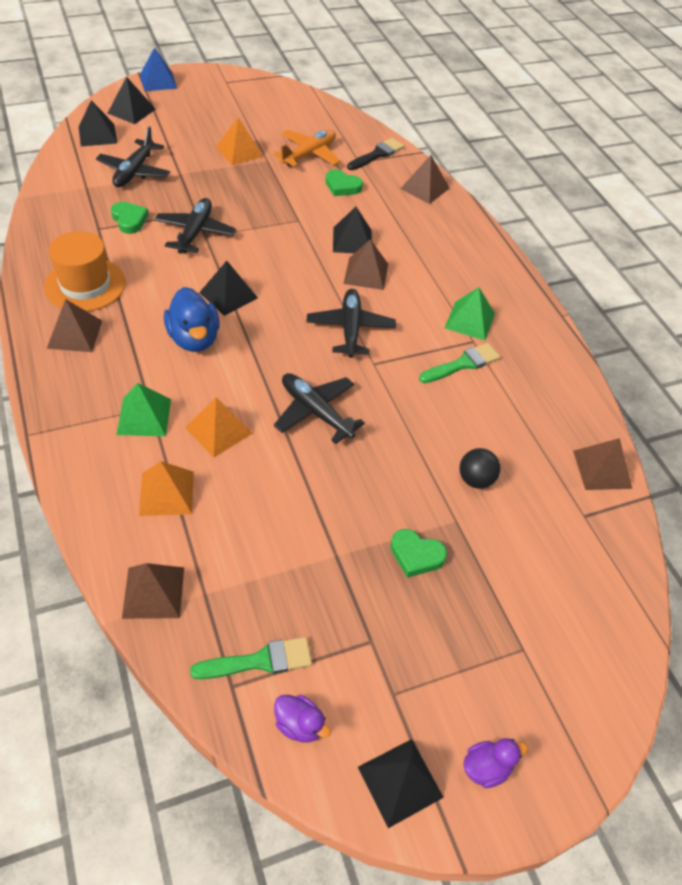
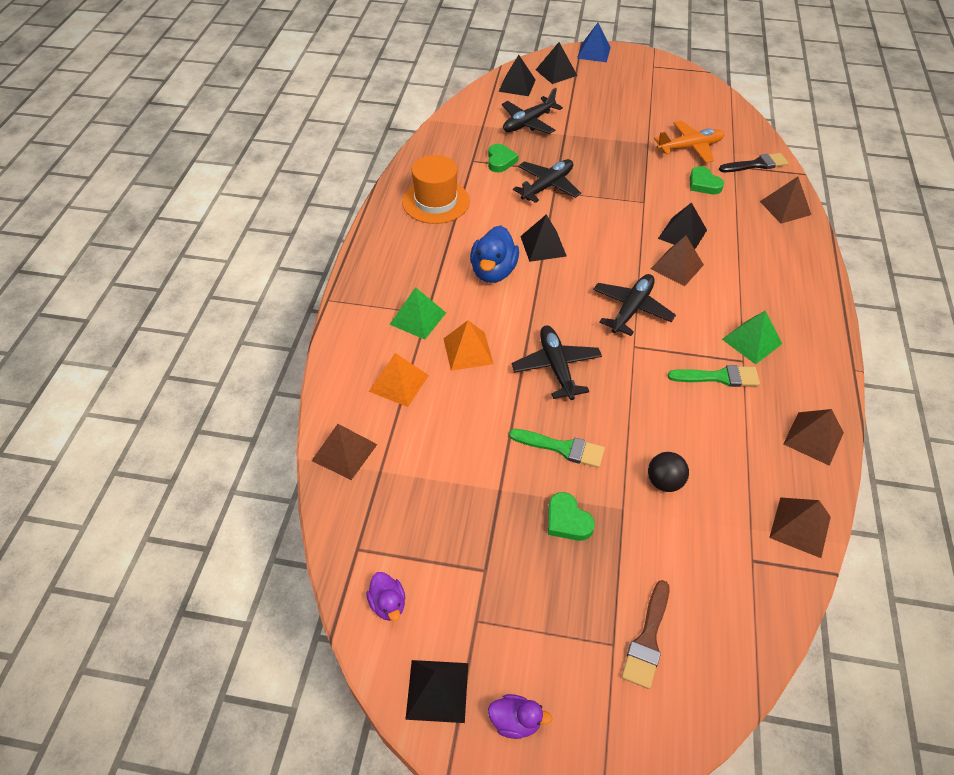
camera: 35 degrees right, 0 degrees up
(75, 334) = (405, 237): brown pyramid -> brown pyramid (813, 438)
(239, 151) = (627, 129): orange pyramid -> none
(260, 661) = (389, 541): green brush -> green brush (562, 448)
(547, 629) = (647, 639): none -> brown brush

